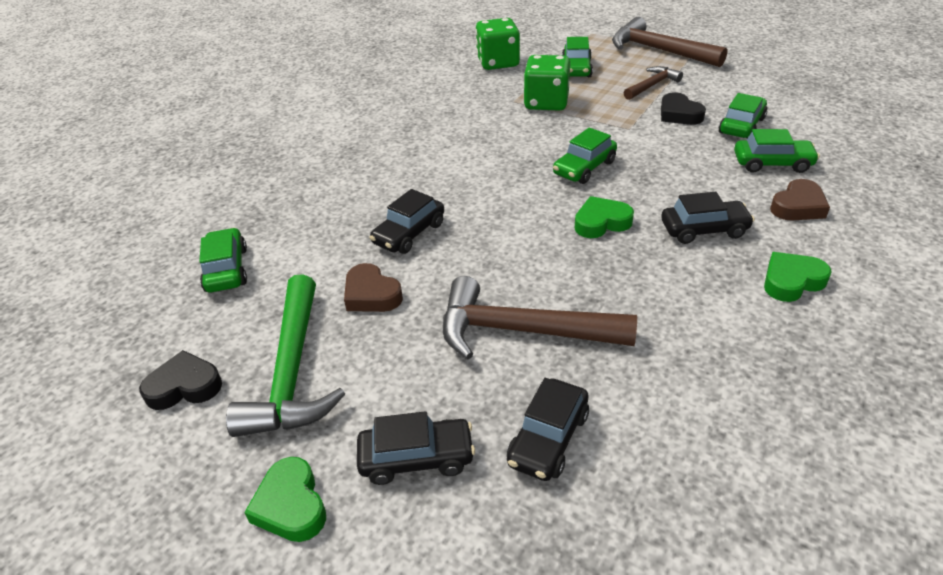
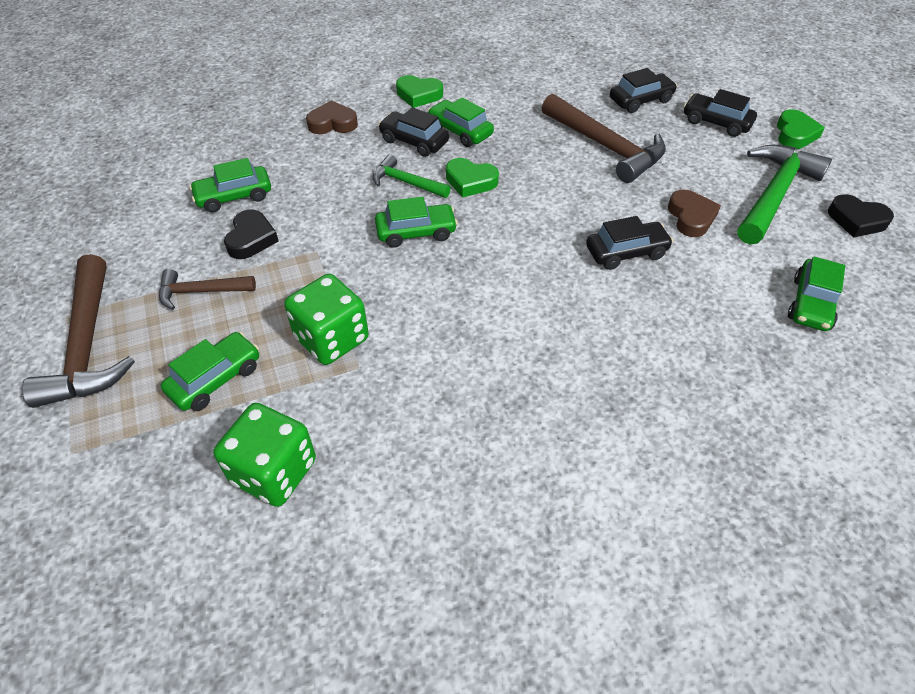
camera: 145 degrees left, 10 degrees up
(648, 194) = (406, 183): none -> green hammer
(772, 163) = (284, 156): green car -> green car (460, 131)

